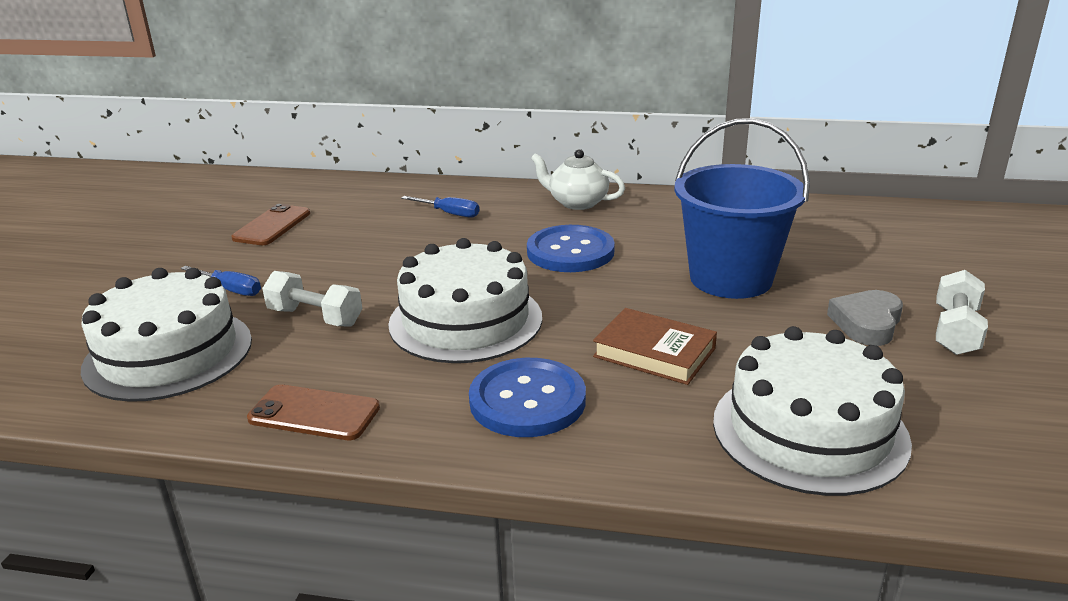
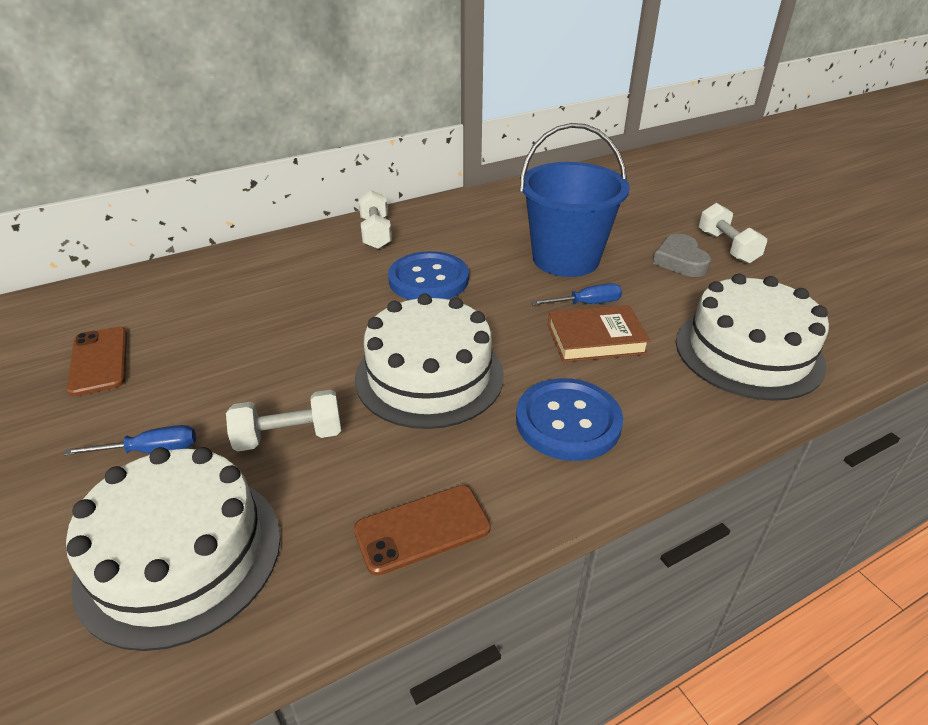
camera: 40 degrees left, 10 degrees up
(449, 213) = (277, 281): blue screwdriver -> blue screwdriver (587, 303)
(577, 203) = (375, 233): white teapot -> white dumbbell

